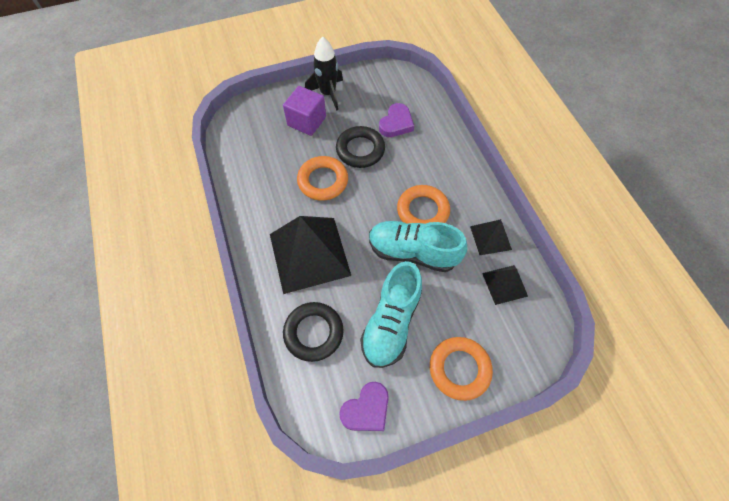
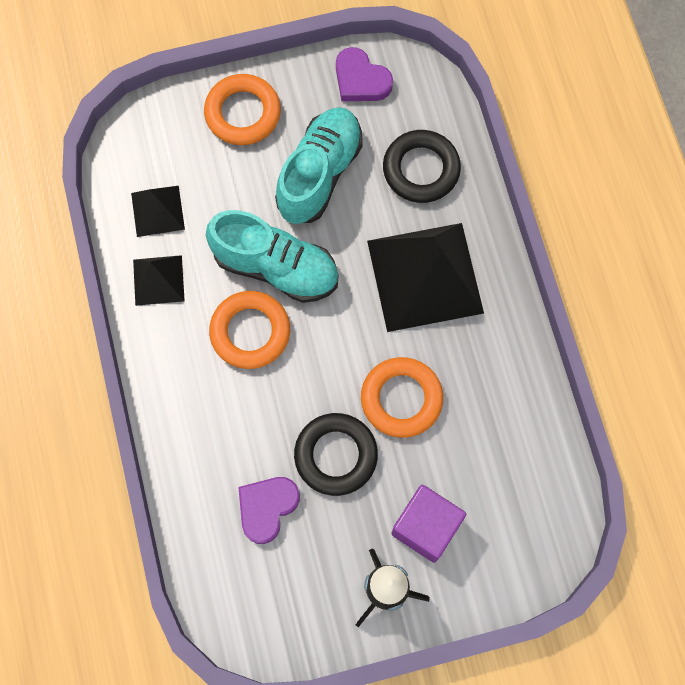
camera: 175 degrees left, 10 degrees up
(366, 409) = (361, 80): purple heart -> purple heart turned 105 degrees counterclockwise

